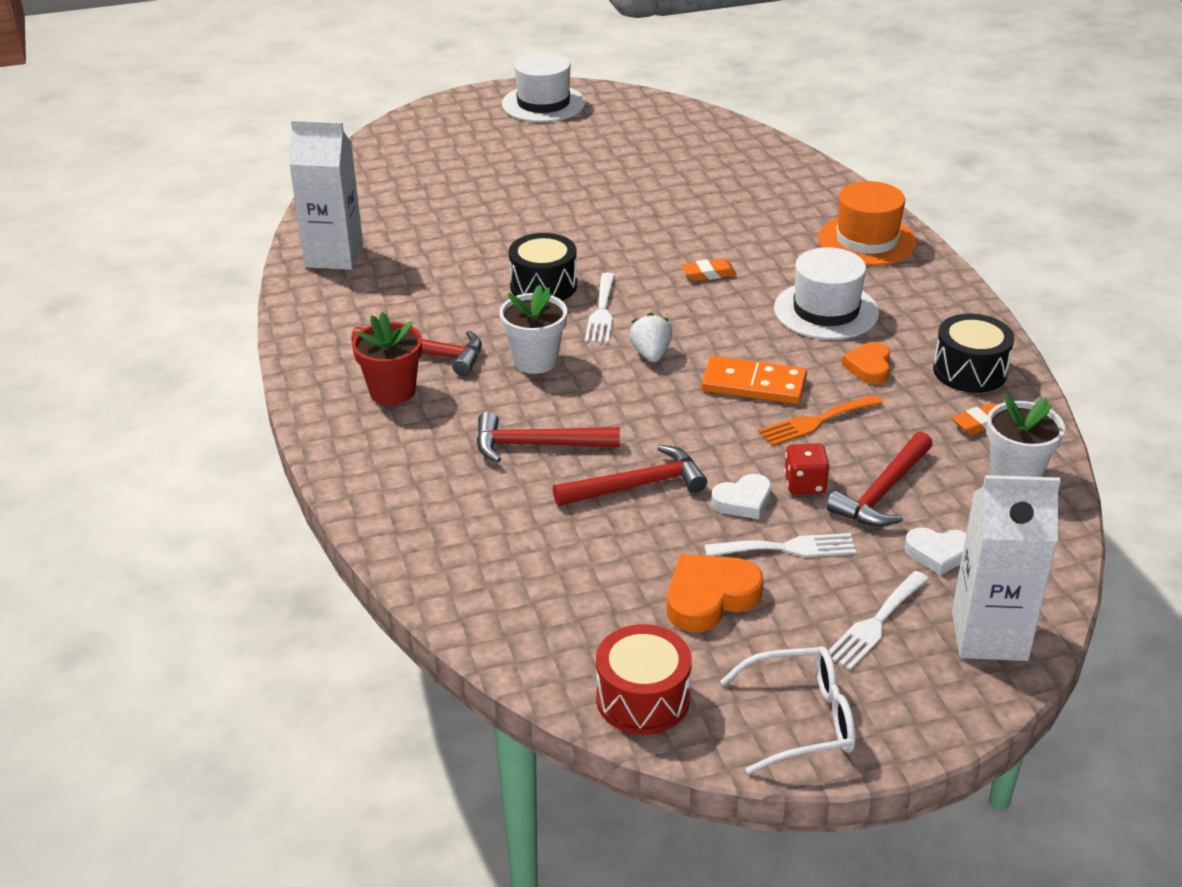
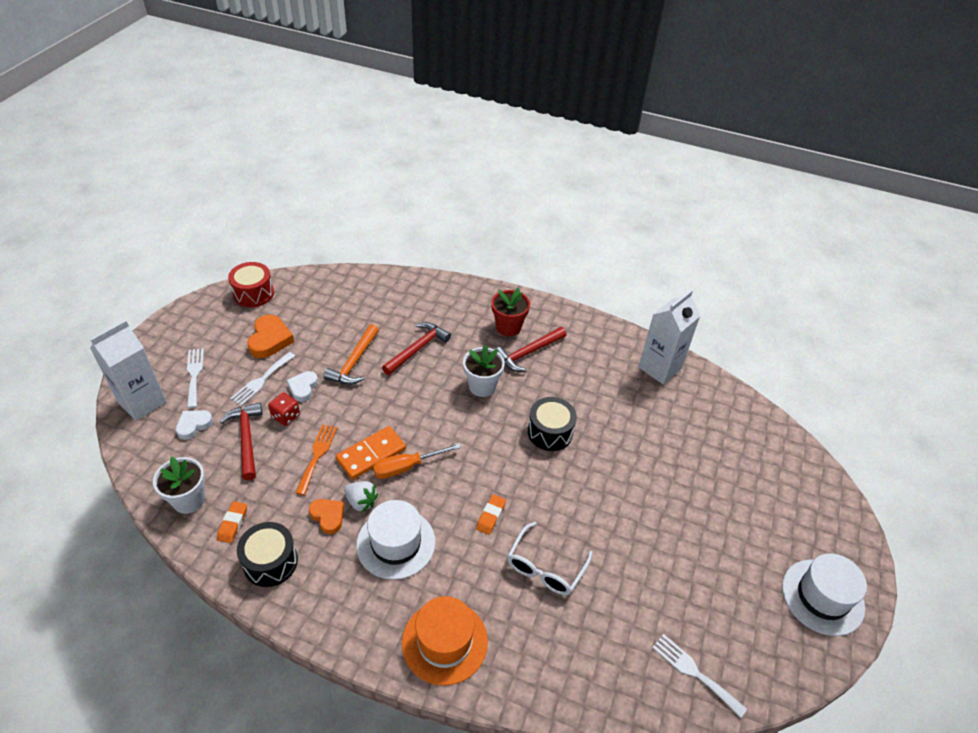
camera: 125 degrees right, 10 degrees up
(601, 312) = (499, 439): white fork -> white fork (694, 672)
(637, 486) = (354, 362): red hammer -> orange hammer
(651, 354) = (440, 433): white strawberry -> white strawberry (361, 502)
(732, 352) = (407, 467): none -> orange screwdriver
(802, 719) = (191, 323): white glasses -> white glasses (545, 568)

